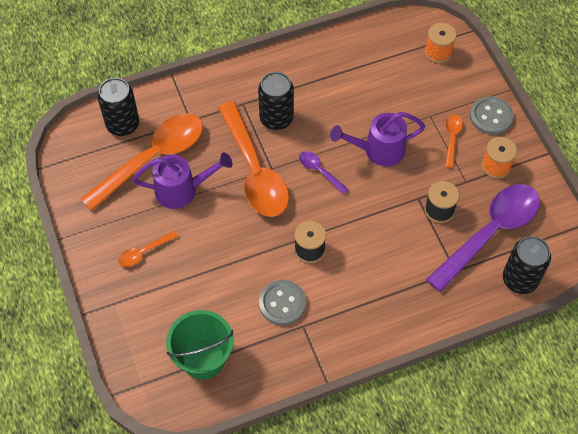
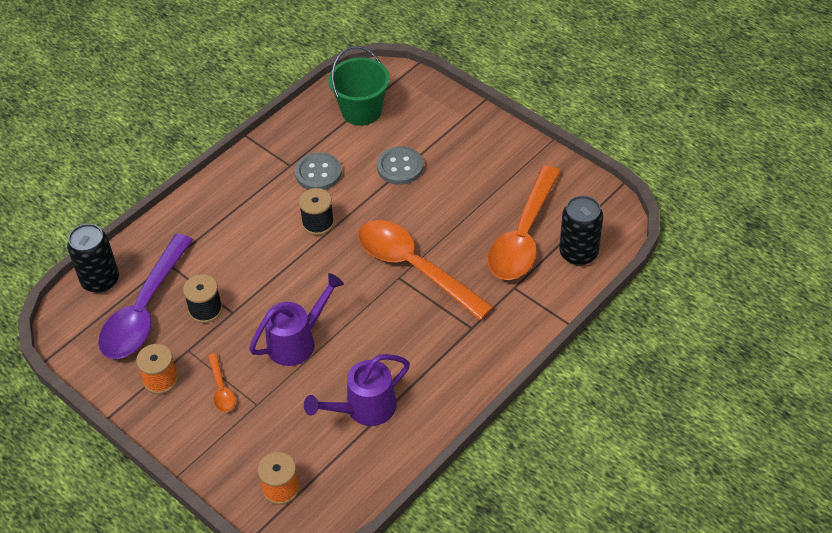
camera: 155 degrees right, 10 degrees down
(144, 252) = (469, 160): orange spoon -> none
(182, 190) = (472, 221): purple watering can -> purple watering can (364, 409)
(276, 118) = (425, 327): black can -> none
(320, 171) = (348, 295): purple spoon -> none
(491, 116) = (185, 434): grey button -> grey button (400, 167)

